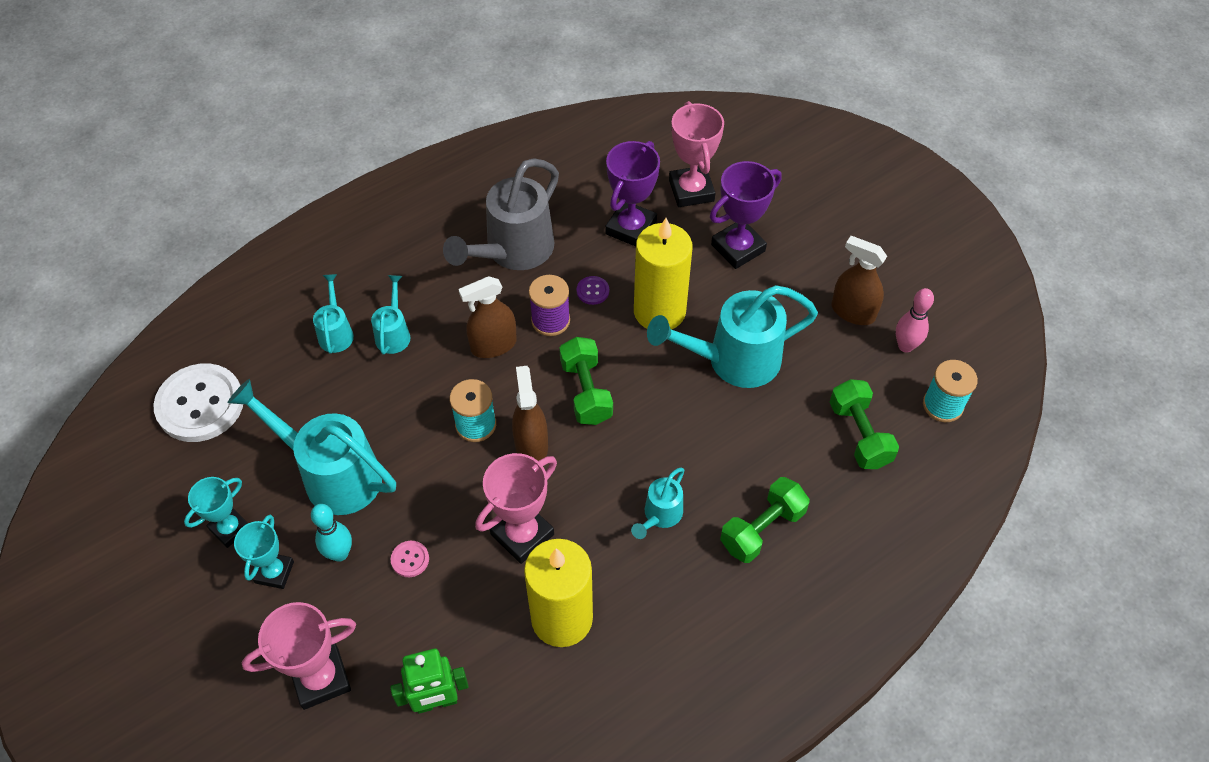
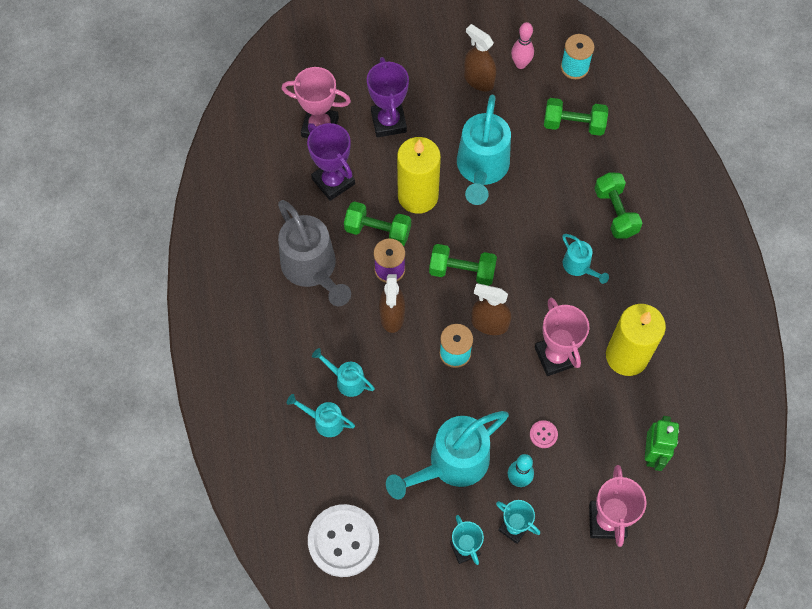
camera: 65 degrees left, 10 degrees up
(592, 291) = (377, 231): purple button -> green dumbbell
(853, 312) = (478, 80): brown spray bottle -> brown spray bottle turned 75 degrees clockwise

